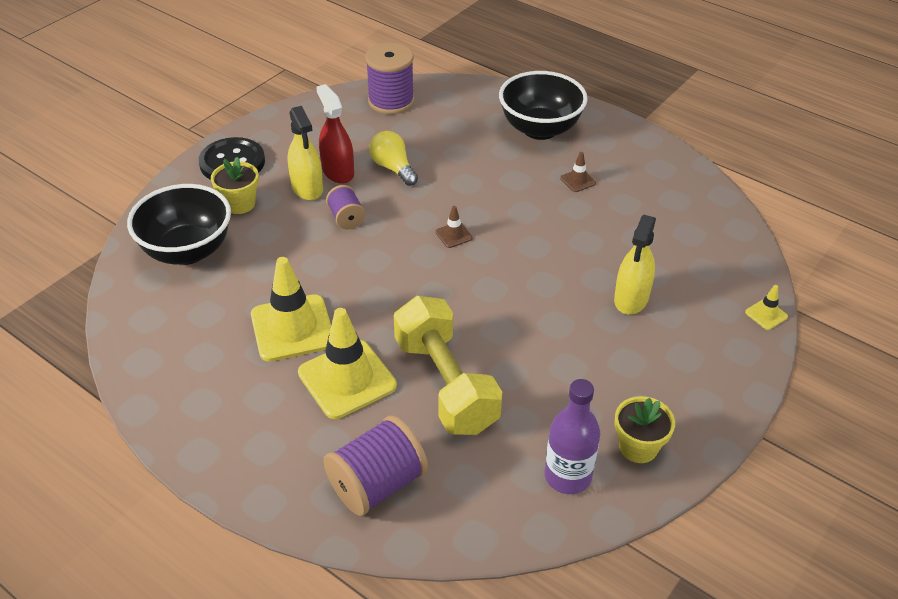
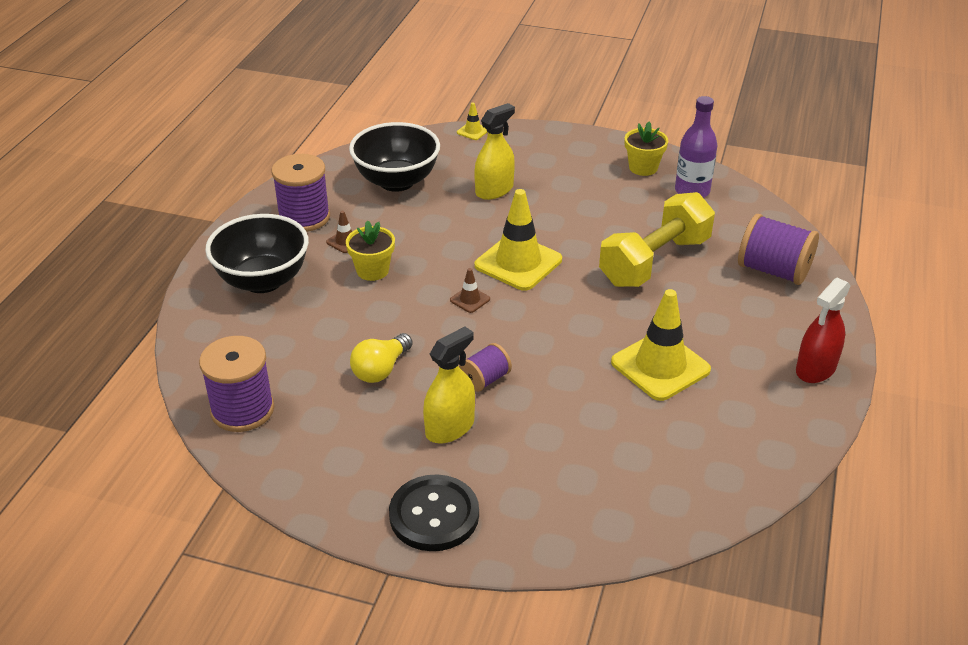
camera: 110 degrees left, 5 degrees down
(187, 251) = (610, 488): black bowl -> black bowl (396, 181)
(239, 204) = (508, 475): yellow flower pot -> yellow flower pot (372, 270)
(338, 171) = (408, 412): red spray bottle -> red spray bottle (815, 369)
(347, 379) = (691, 314): yellow traffic cone -> yellow traffic cone (518, 263)
(627, 164) = (304, 217): none -> purple spool
(631, 299) = (494, 190): yellow spray bottle -> yellow spray bottle turned 45 degrees counterclockwise

